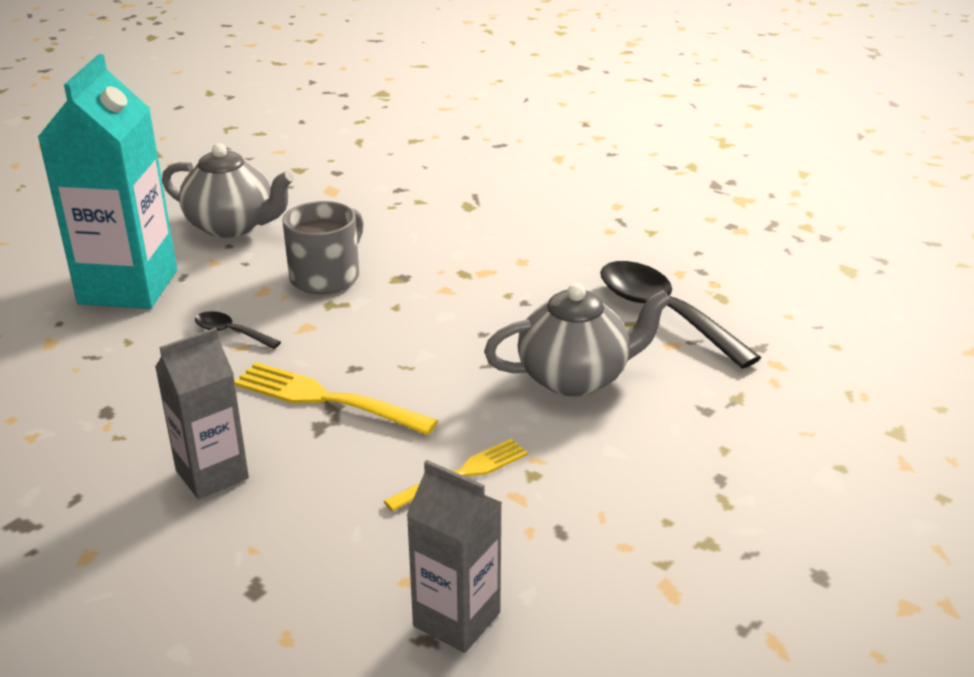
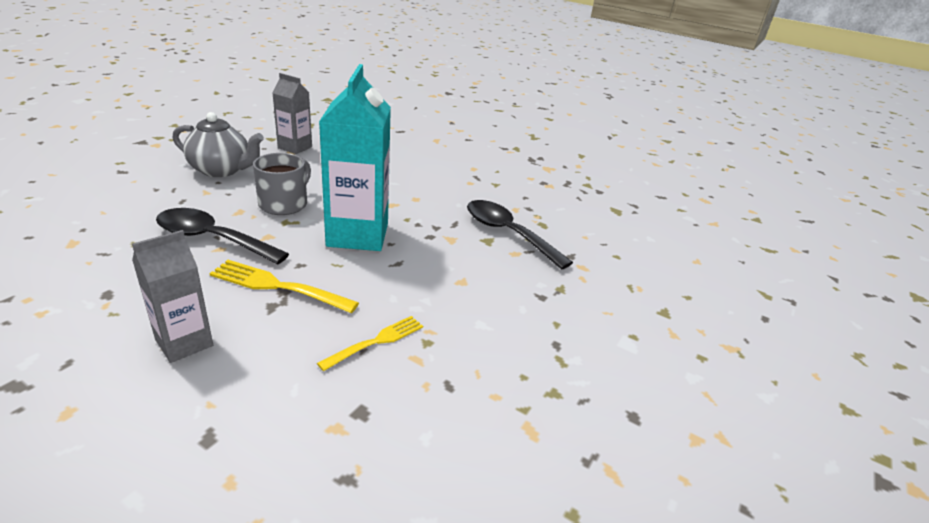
camera: 10 degrees left, 0 degrees up
(128, 287) = (140, 206): turquoise carton -> turquoise carton (358, 235)
(231, 332) = (212, 239): black spoon -> black spoon, size x2.11
(456, 619) = (371, 460): grey carton -> grey carton (295, 147)
(575, 377) = (453, 274): grey teapot -> none

